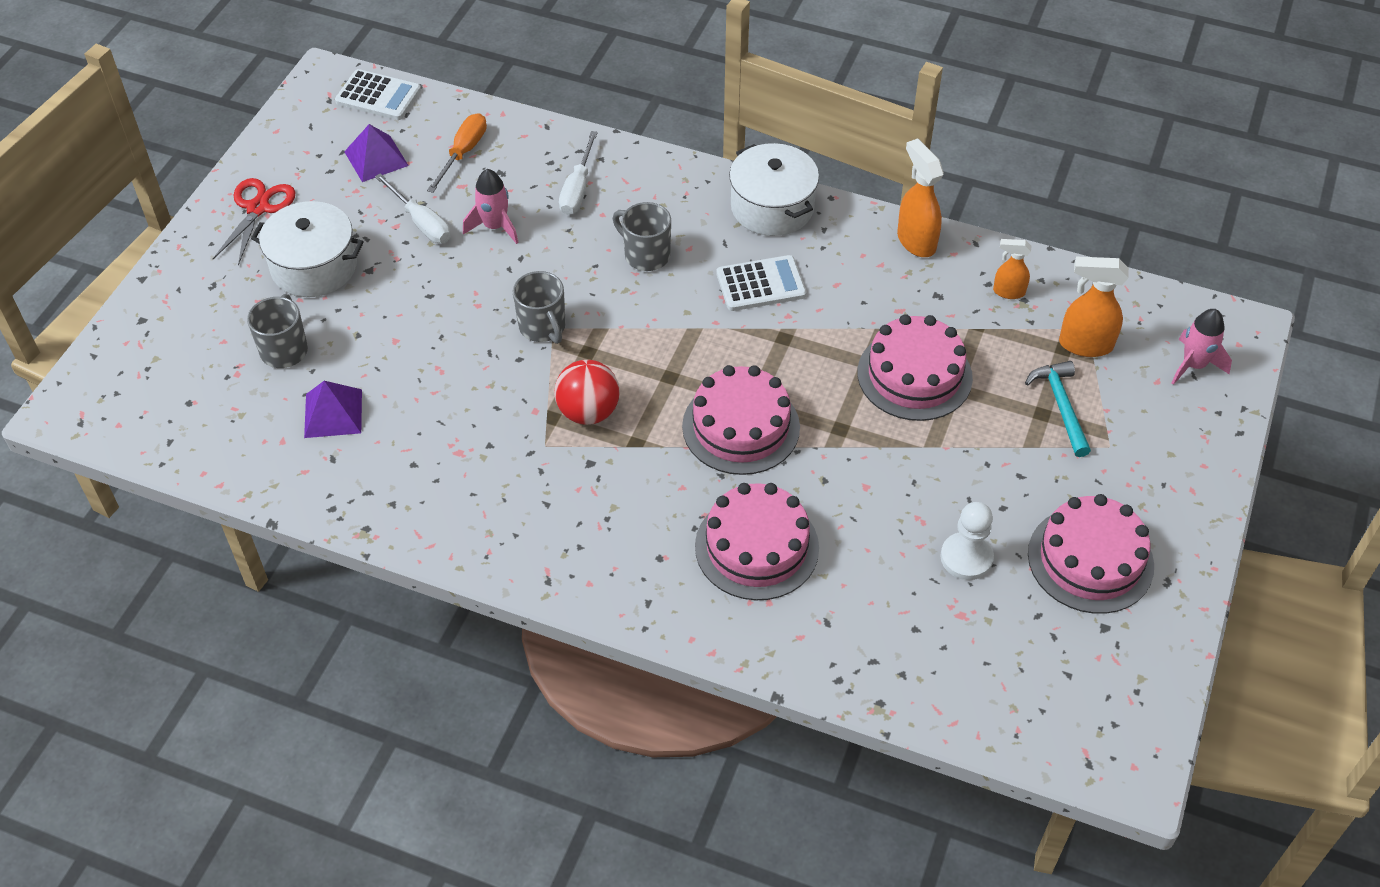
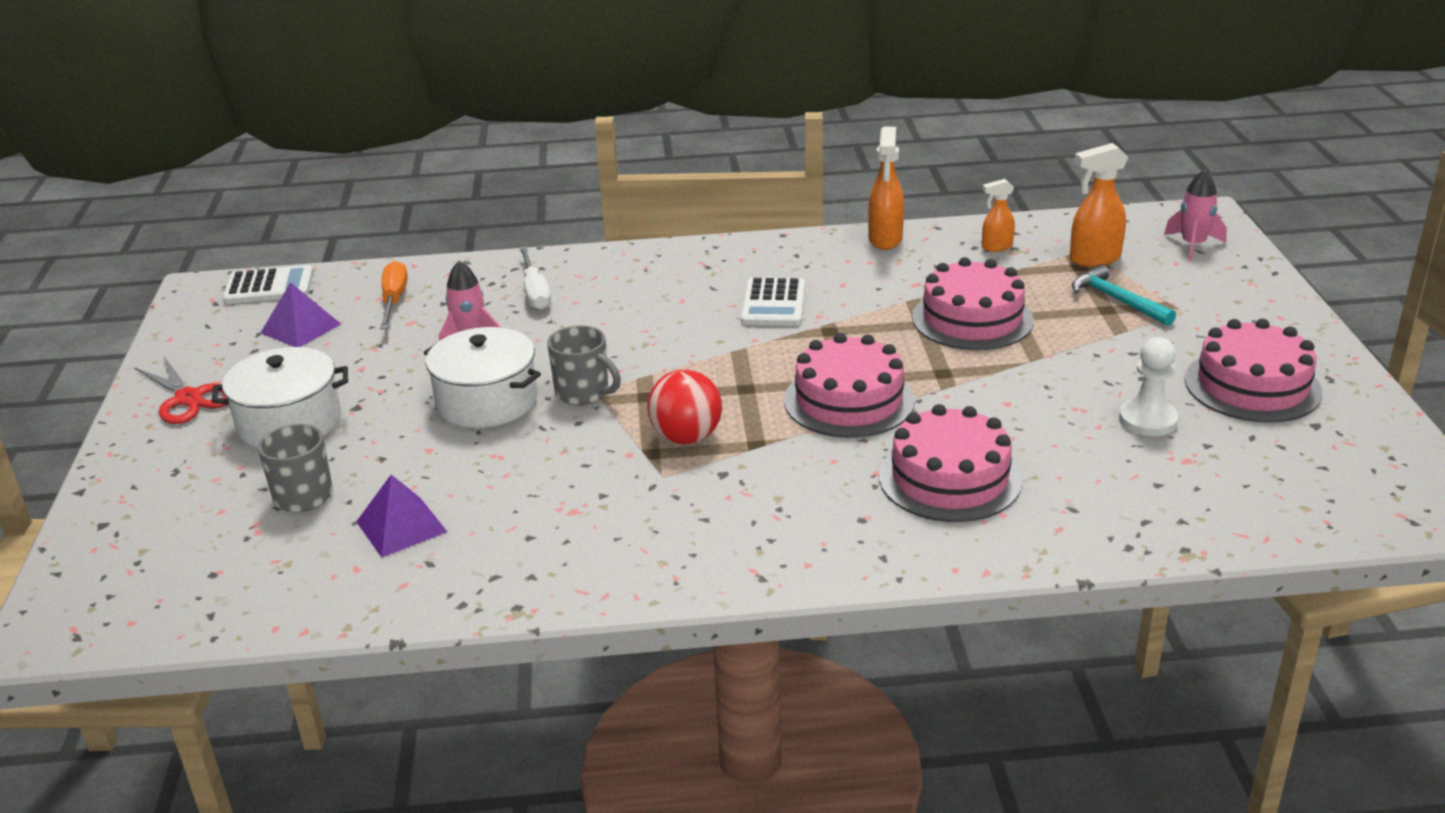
camera: 25 degrees left, 20 degrees down
(258, 208) = (189, 398): red scissors -> red scissors turned 150 degrees clockwise
(421, 222) = (388, 358): white screwdriver -> none
(645, 255) = (643, 316): grey mug -> none
(761, 284) = (773, 303): white calculator -> white calculator turned 135 degrees clockwise
(772, 207) = (735, 254): white pot -> white pot (487, 401)
(916, 241) = (885, 239): orange spray bottle -> orange spray bottle turned 120 degrees counterclockwise

